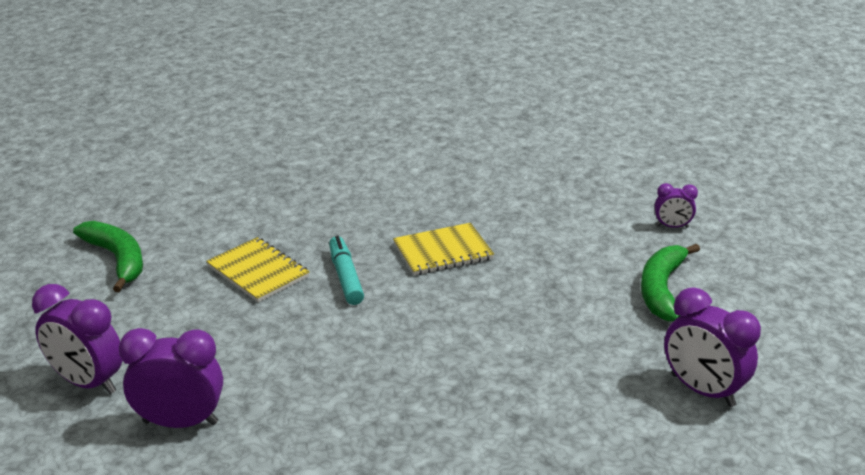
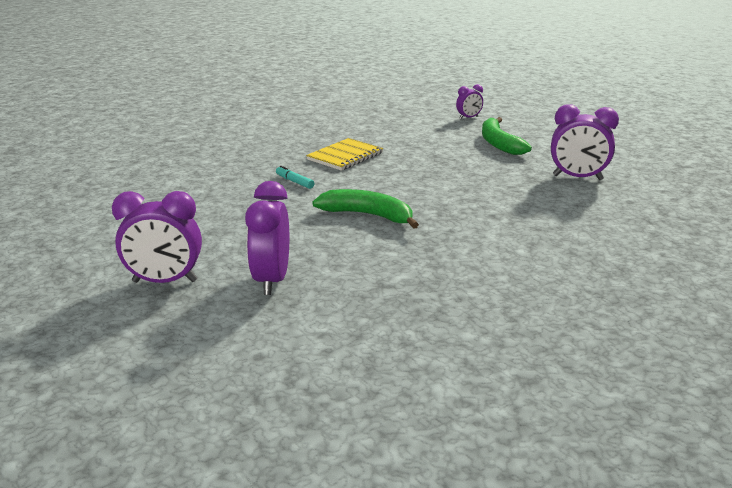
camera: 30 degrees left, 5 degrees down
(117, 259) = (98, 213): green banana -> green banana (368, 215)
(180, 422) = (271, 280): purple clock -> purple clock turned 60 degrees counterclockwise
(258, 272) = (225, 193): yellow notebook -> none
(345, 277) = (294, 182): turquoise marker -> turquoise marker, size x0.64

